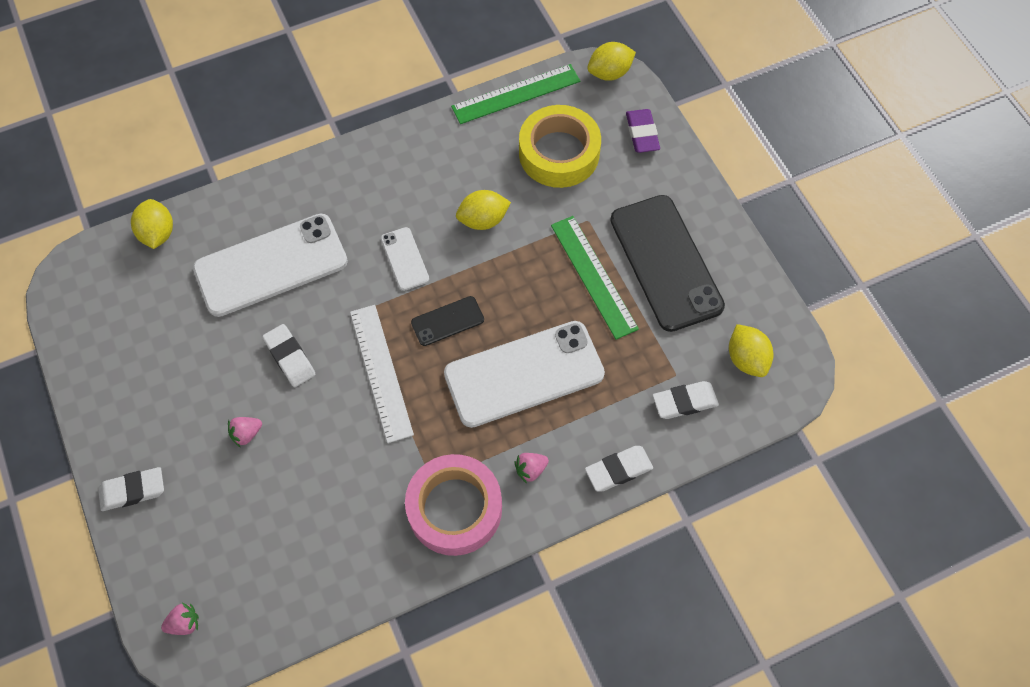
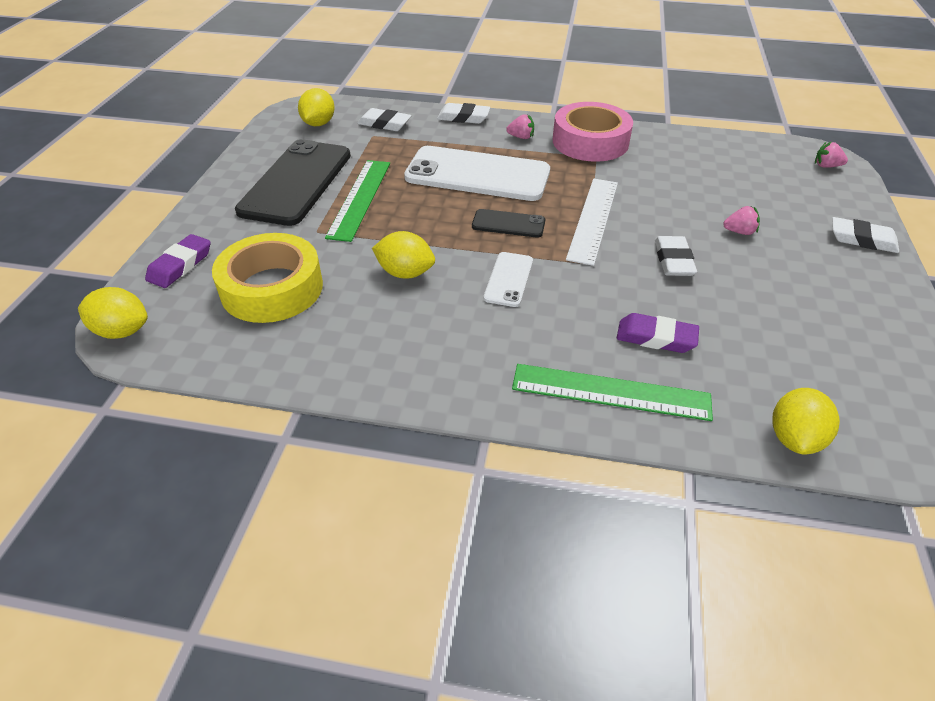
camera: 145 degrees left, 20 degrees down
(271, 265) = (656, 338): white phone -> purple eraser
(516, 94) = (237, 364): green ruler -> green ruler (610, 392)

